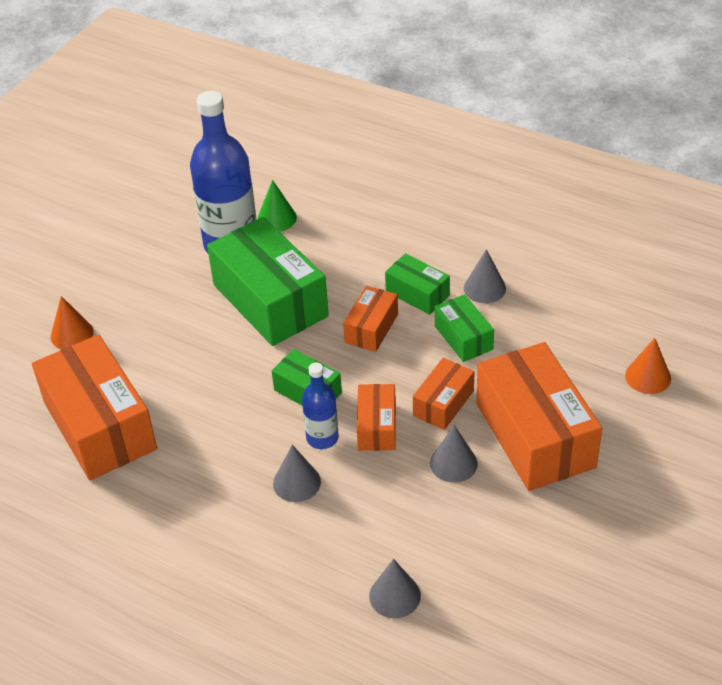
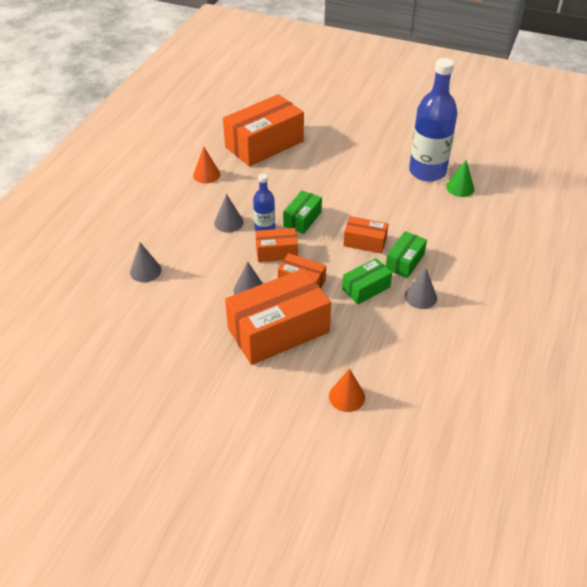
camera: 80 degrees right, 0 degrees up
(72, 334) = (332, 123): orange cone -> orange cone (206, 174)
(270, 300) = (379, 194): green box -> none

